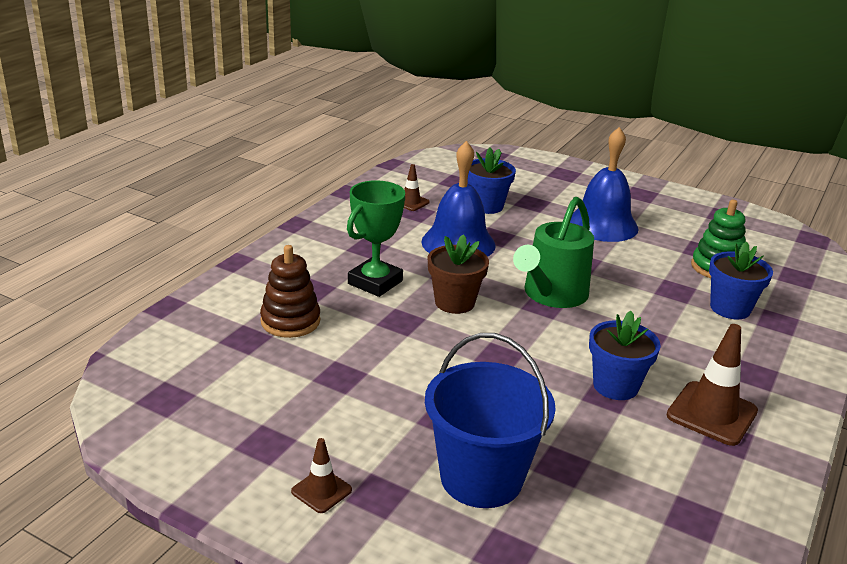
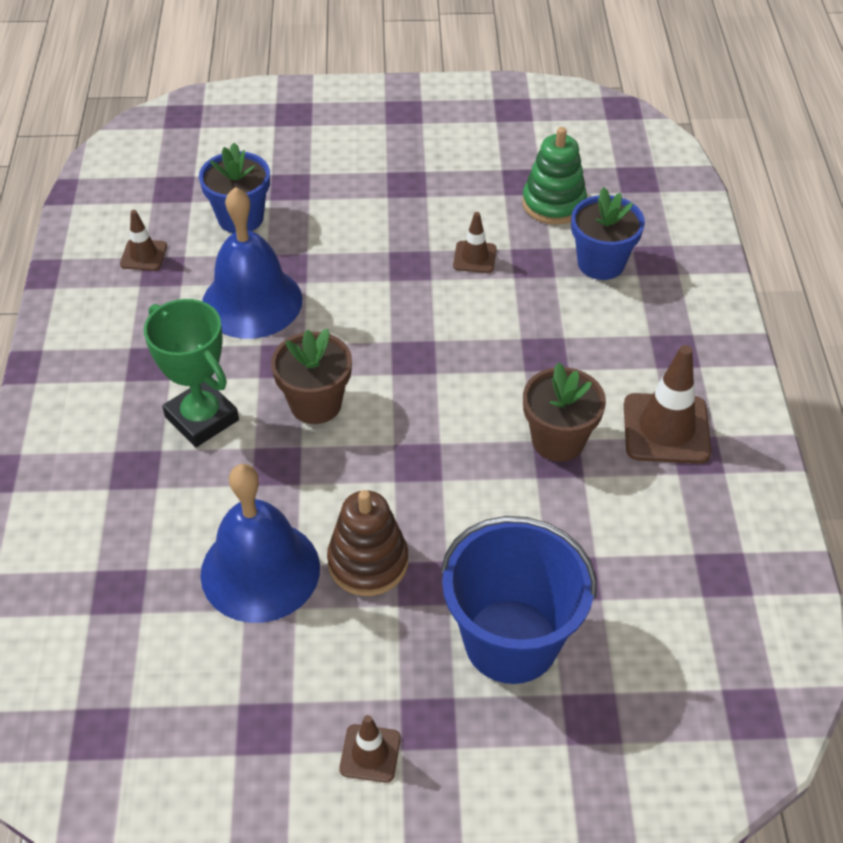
camera: 30 degrees left, 20 degrees up
(290, 321) = (150, 535): brown stacking toy -> brown stacking toy (368, 562)
(375, 282) = (202, 418): green trophy -> green trophy turned 45 degrees counterclockwise
(551, 295) = (411, 336): green watering can -> none
(602, 224) = (394, 188): blue bell -> blue bell (260, 570)
(615, 386) = (558, 440): blue flower pot -> brown flower pot
(632, 274) = (474, 257): none -> brown traffic cone

